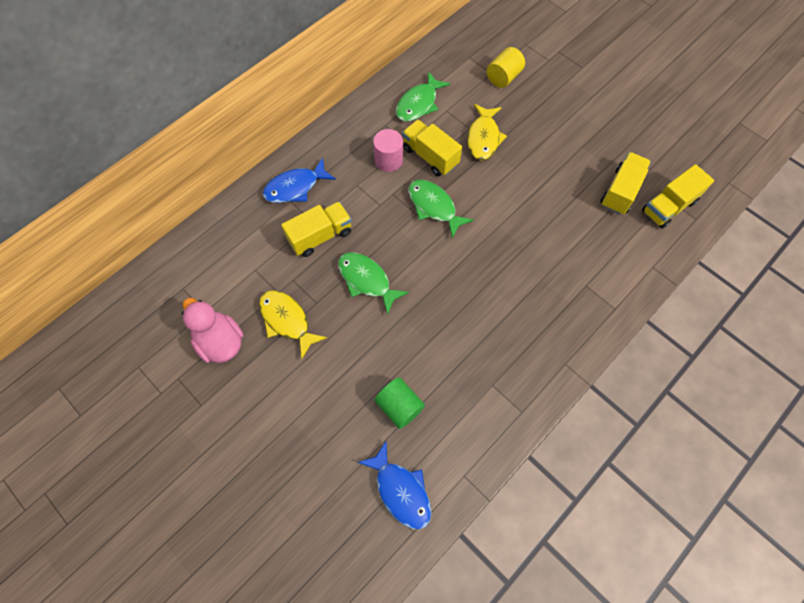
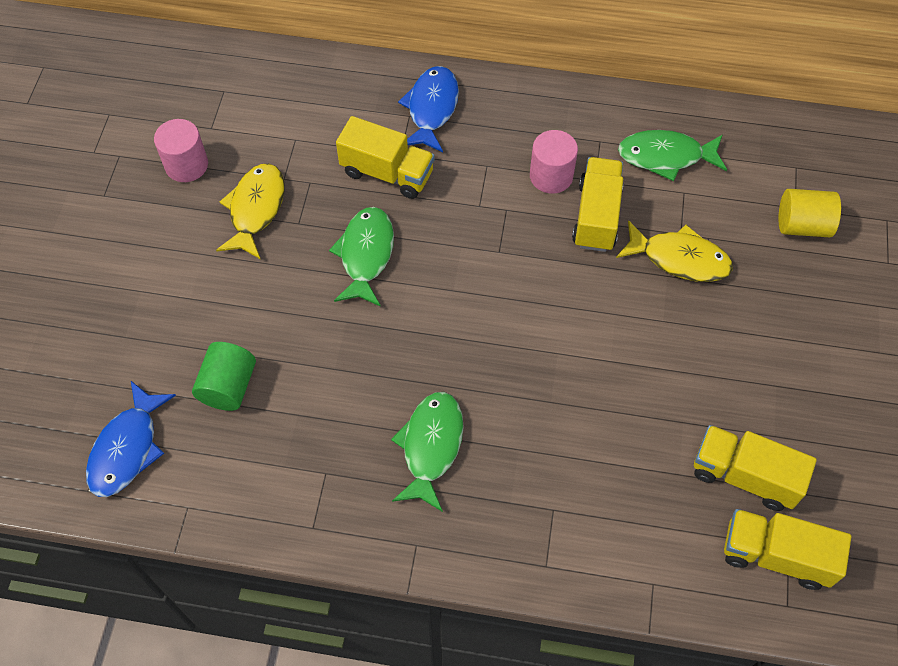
camera: 55 degrees right, 5 degrees down
(220, 342) = (186, 165): pink duck -> pink cylinder
(295, 187) = (431, 108): blue fish -> blue fish turned 75 degrees clockwise
(434, 207) = (525, 264): green fish -> green fish (431, 446)
(483, 138) = (679, 259): yellow fish -> yellow fish turned 135 degrees counterclockwise
(620, 191) = (744, 476): yellow truck -> yellow truck turned 150 degrees counterclockwise

